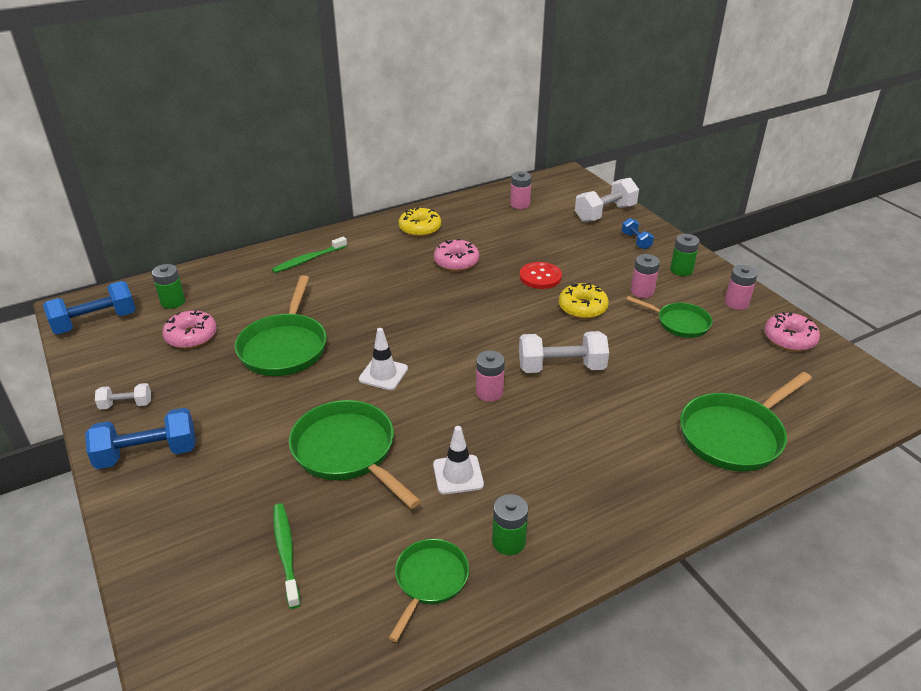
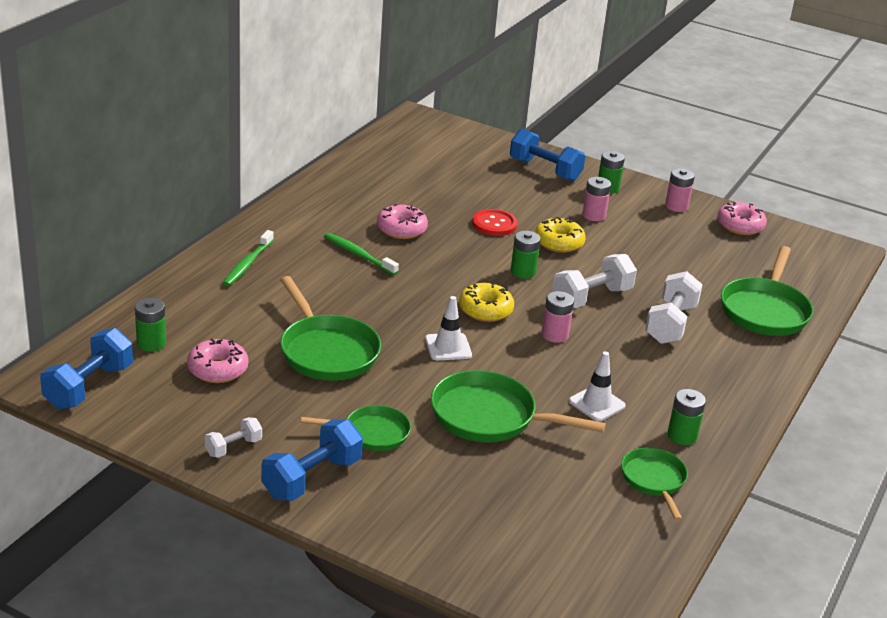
camera: 35 degrees left, 5 degrees down
(286, 553) = (527, 503): green toothbrush -> green toothbrush (358, 255)
(420, 228) = (328, 205): yellow donut -> yellow donut (485, 310)
(520, 204) = (401, 157): pink battery -> none
(521, 325) = (523, 272): none -> green battery
(605, 213) = (491, 149): white dumbbell -> white dumbbell (670, 324)
(636, 241) = (545, 170): blue dumbbell -> blue dumbbell, size x1.83
(679, 323) = (648, 235): green pan -> green pan (372, 433)

